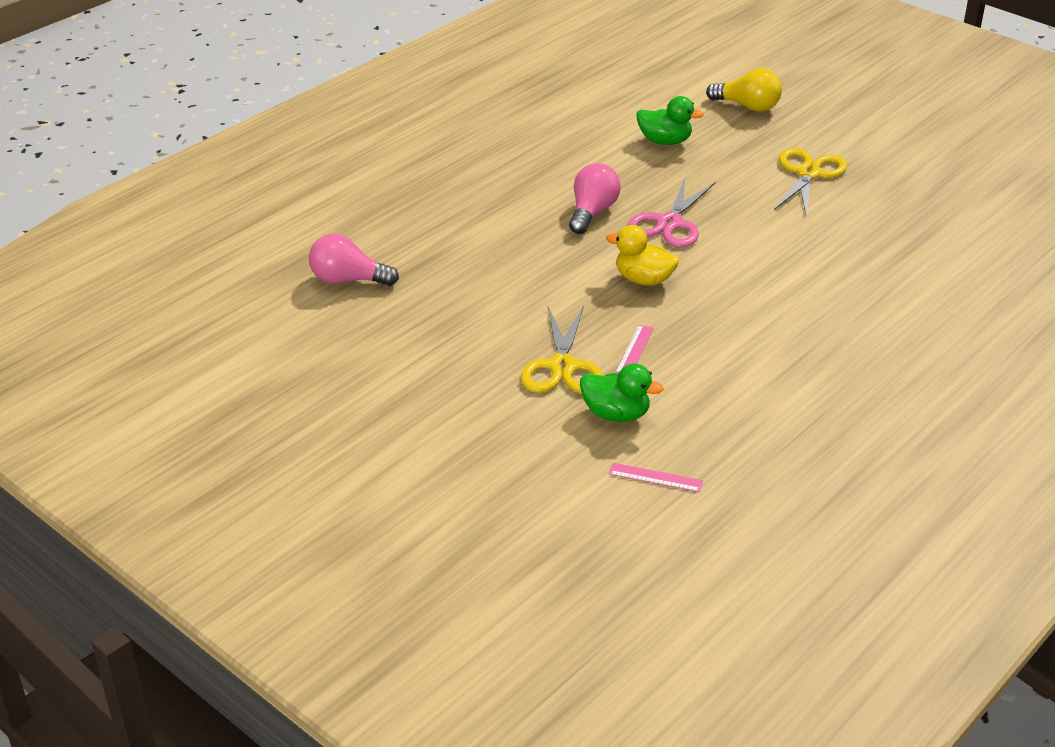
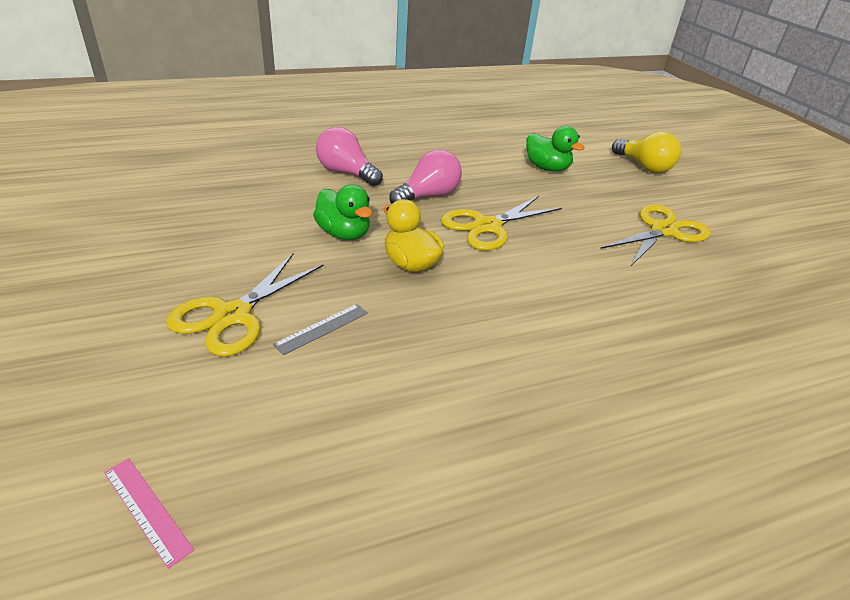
camera: 25 degrees right, 0 degrees up
(348, 280) = (174, 177): pink light bulb -> pink light bulb (346, 173)
(616, 414) = (215, 393): green duck -> green duck (344, 233)
(634, 350) = (322, 328): pink ruler -> grey ruler
(669, 223) = (487, 226): pink scissors -> yellow scissors

